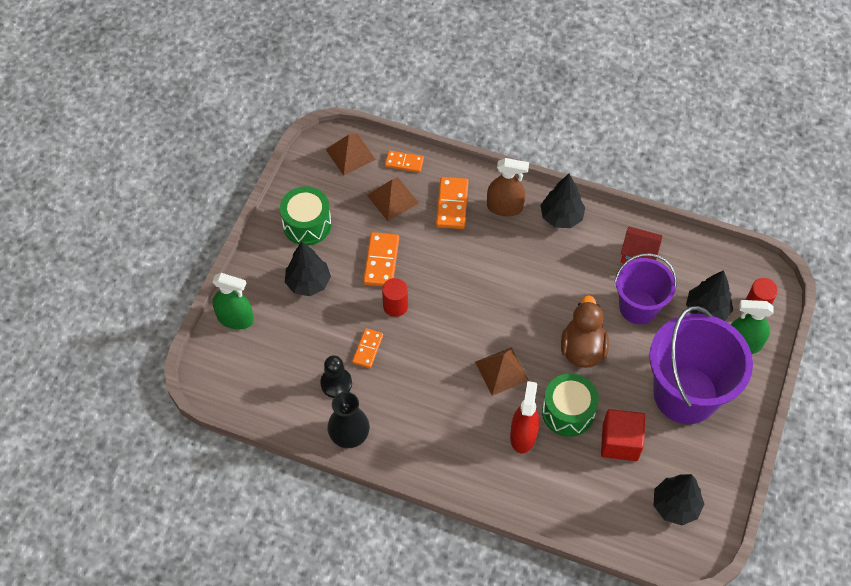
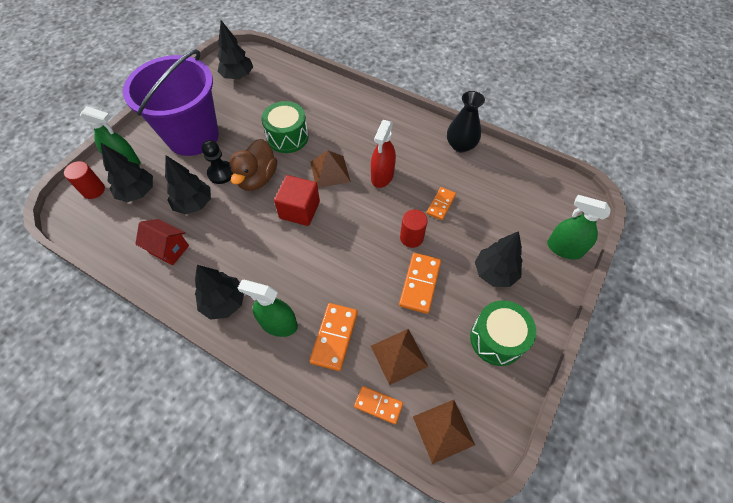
camera: 170 degrees left, 0 degrees up
(336, 383) = (470, 182): black pawn -> black pawn (221, 173)
(504, 207) = (278, 324): brown spray bottle -> green spray bottle
(523, 435) = (327, 127): red spray bottle -> red spray bottle (382, 176)
(620, 442) = (257, 114): red cube -> red cube (299, 210)
(638, 307) = (194, 204): purple bucket -> black tree

